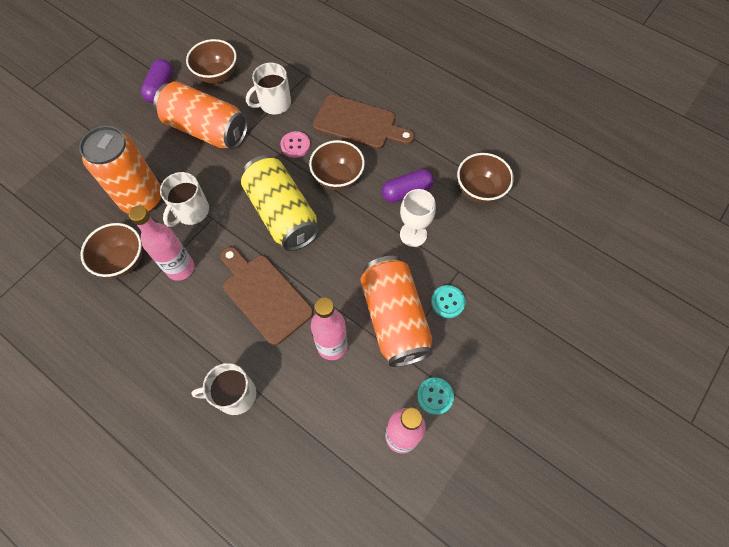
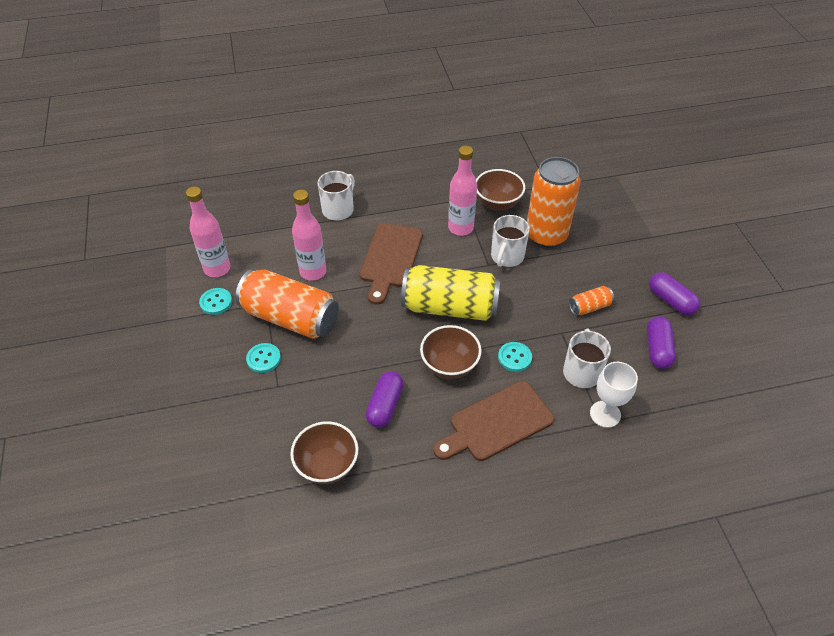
camera: 130 degrees right, 15 degrees down
(191, 211) = (507, 256): white mug -> white mug turned 135 degrees counterclockwise
(206, 129) = (589, 307): orange can -> orange can, size x0.45
(217, 75) = (657, 349): brown bowl -> purple capsule
(264, 295) = (390, 259): brown cutting board -> brown cutting board turned 105 degrees clockwise
(295, 145) = (514, 357): pink button -> turquoise button
(413, 234) = (341, 379): white goblet -> white goblet (605, 414)

